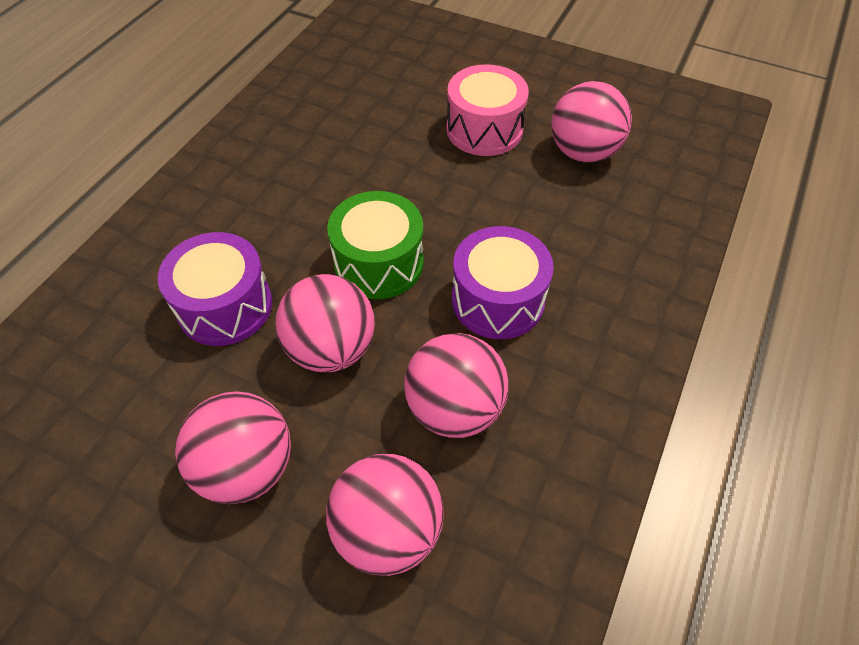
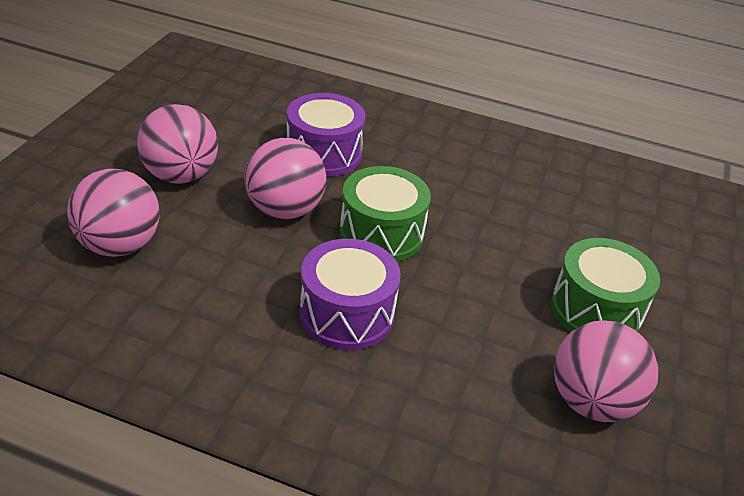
camera: 80 degrees right, 15 degrees down
(454, 408) = (224, 282): pink ball -> none
(484, 129) = (596, 310): pink drum -> green drum

